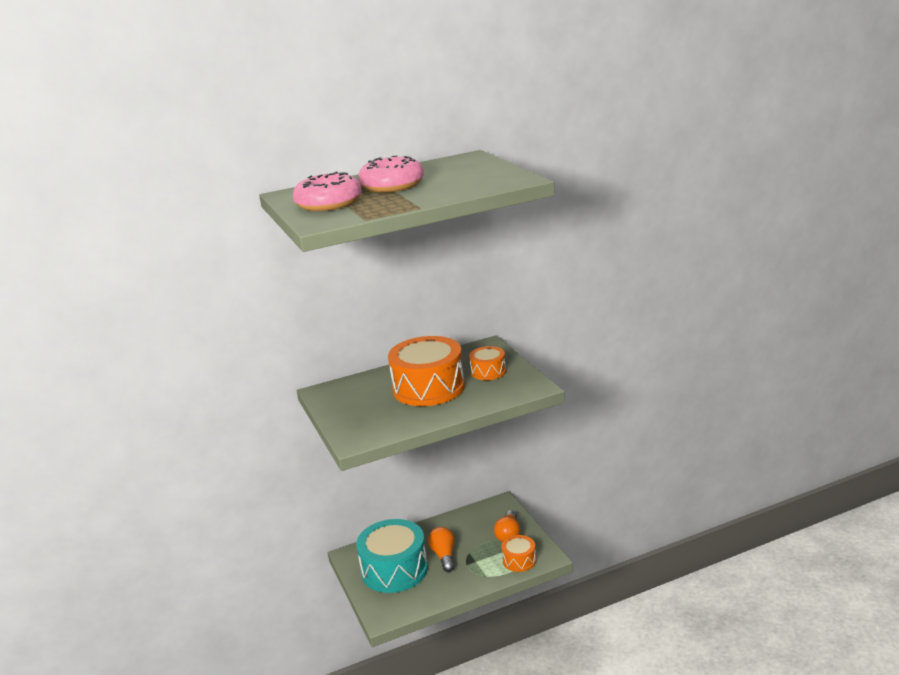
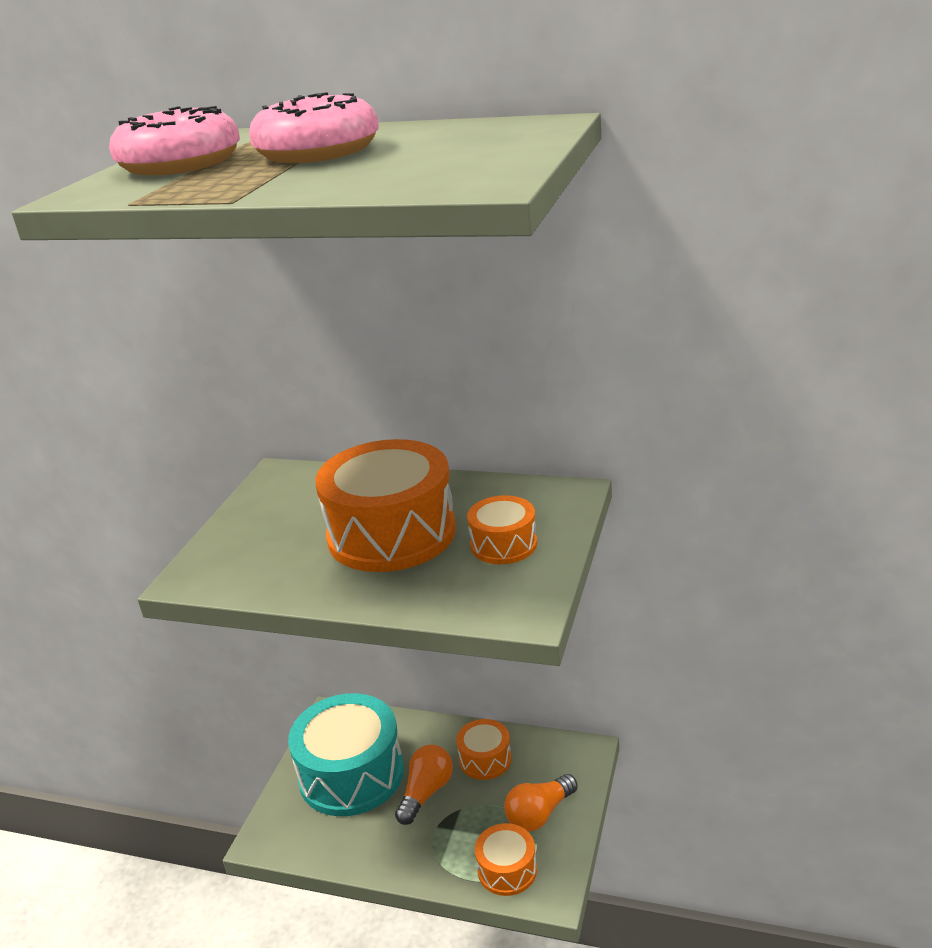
camera: 40 degrees right, 5 degrees up
(457, 529) = (485, 759): none -> orange drum

